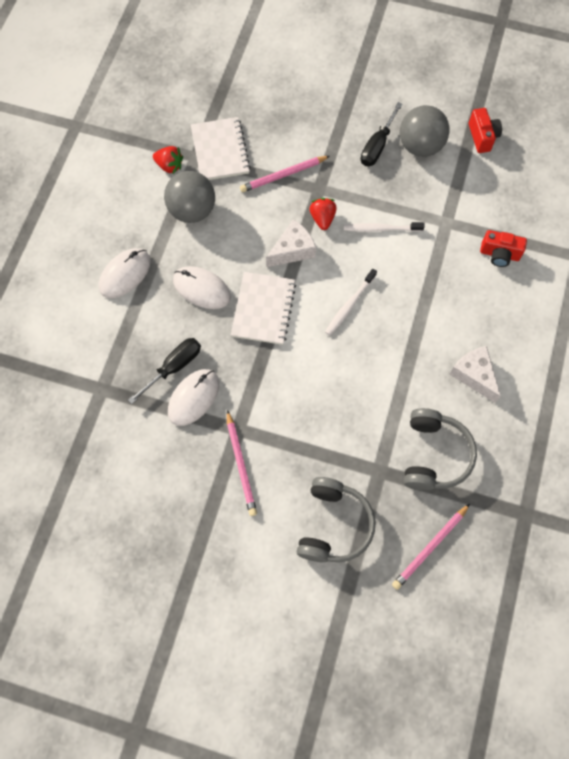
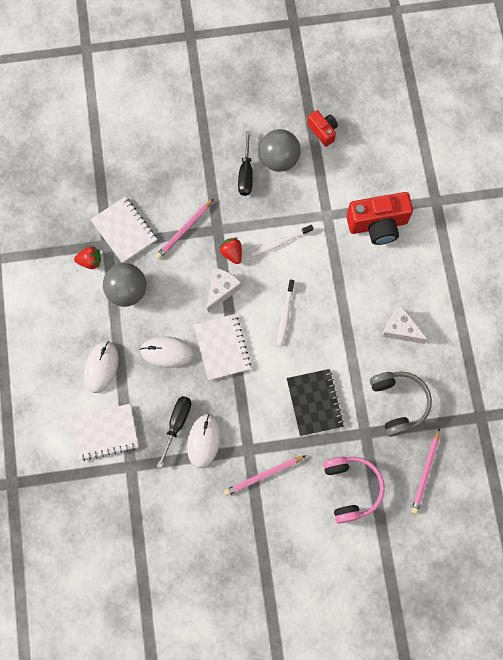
camera: 25 degrees left, 5 degrees up
(94, 342) = (105, 432): none -> white notebook
(241, 464) = (263, 475): pink pencil -> pink pencil turned 105 degrees clockwise
(334, 525) = (351, 488): grey headphones -> pink headphones
(337, 412) = (314, 402): none -> black notebook
(499, 254) = (377, 224): red camera -> red camera, size x1.82

